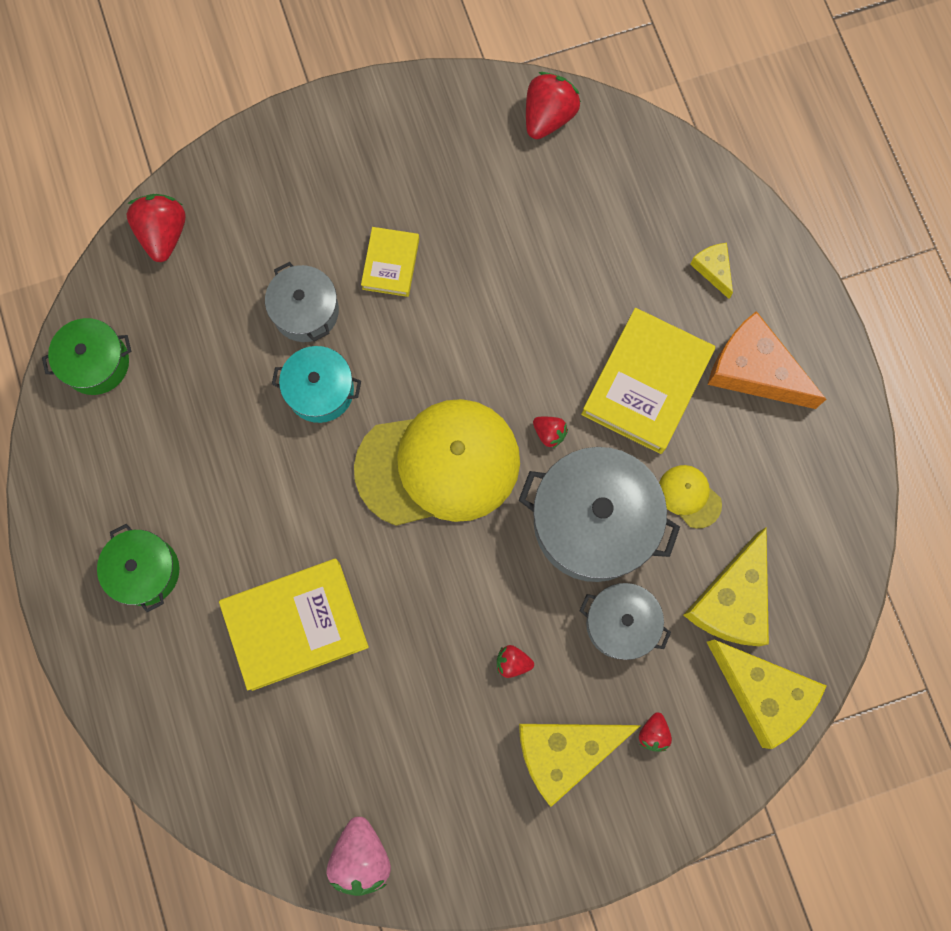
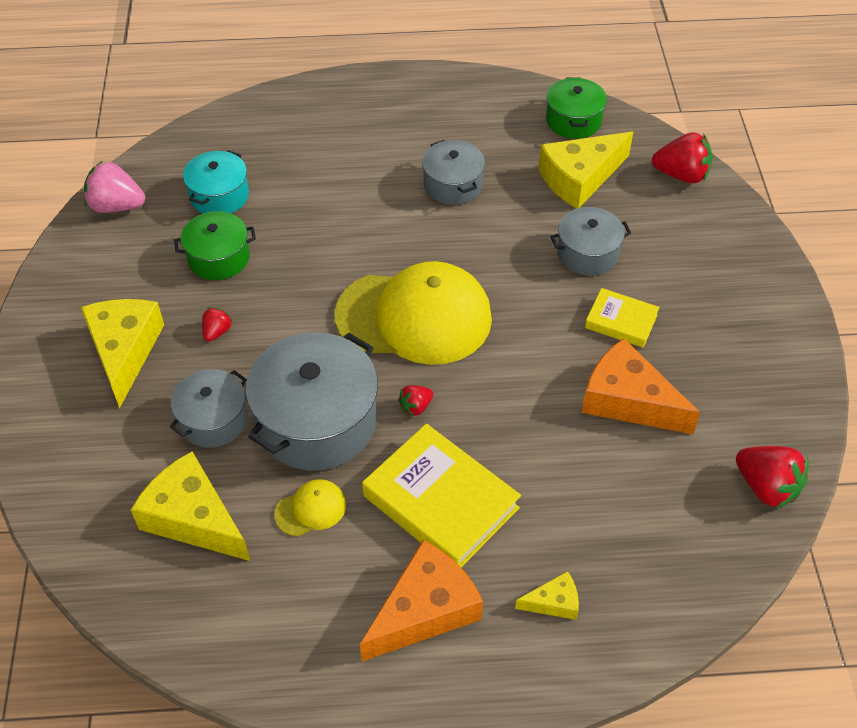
camera: 105 degrees right, 25 degrees down
(145, 571) = (392, 123): green pot -> green pot (219, 258)
(235, 474) = (452, 185): none -> grey pot
(296, 625) = (313, 200): yellow book -> none
(320, 390) = (510, 250): turquoise pot -> turquoise pot (219, 196)
(438, 464) = (414, 317): yellow cap -> yellow cap turned 90 degrees counterclockwise
(486, 243) = (628, 400): none -> orange cheese
(653, 733) = (104, 420): red strawberry -> none
(763, 693) = (93, 520): yellow cheese -> yellow cheese (580, 178)

